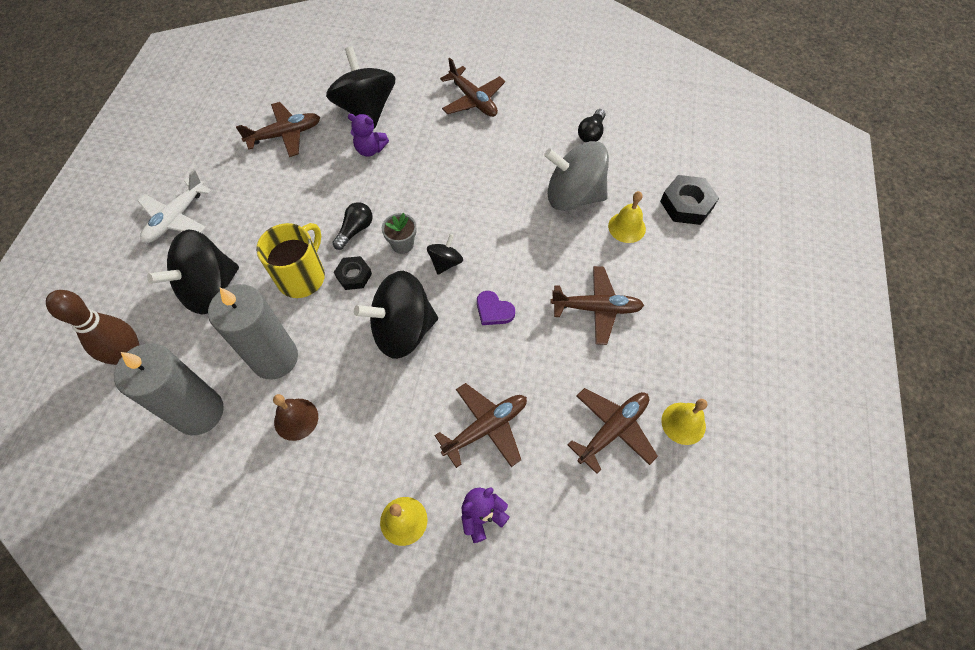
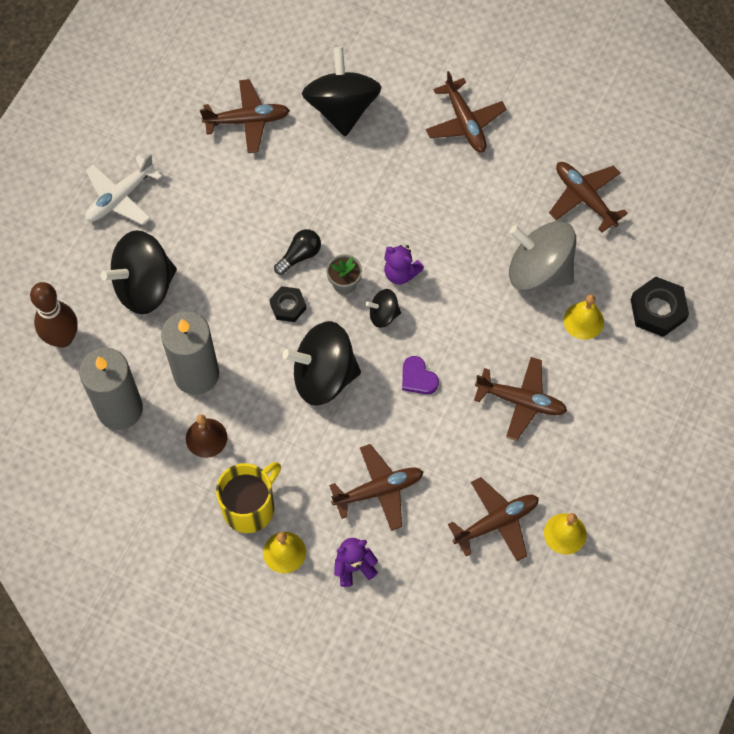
camera: 15 degrees right, 5 degrees up
(302, 277) = (236, 295): yellow mug -> yellow mug (249, 507)
(370, 149) = (335, 161): purple teddy bear -> purple teddy bear (401, 273)
(445, 262) = (383, 314): black spinning top -> black spinning top turned 135 degrees counterclockwise
(591, 133) = (584, 198): black light bulb -> brown plane

